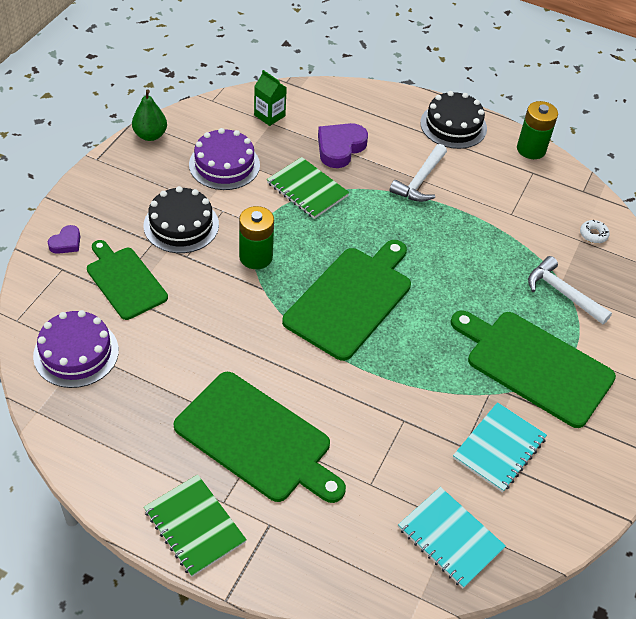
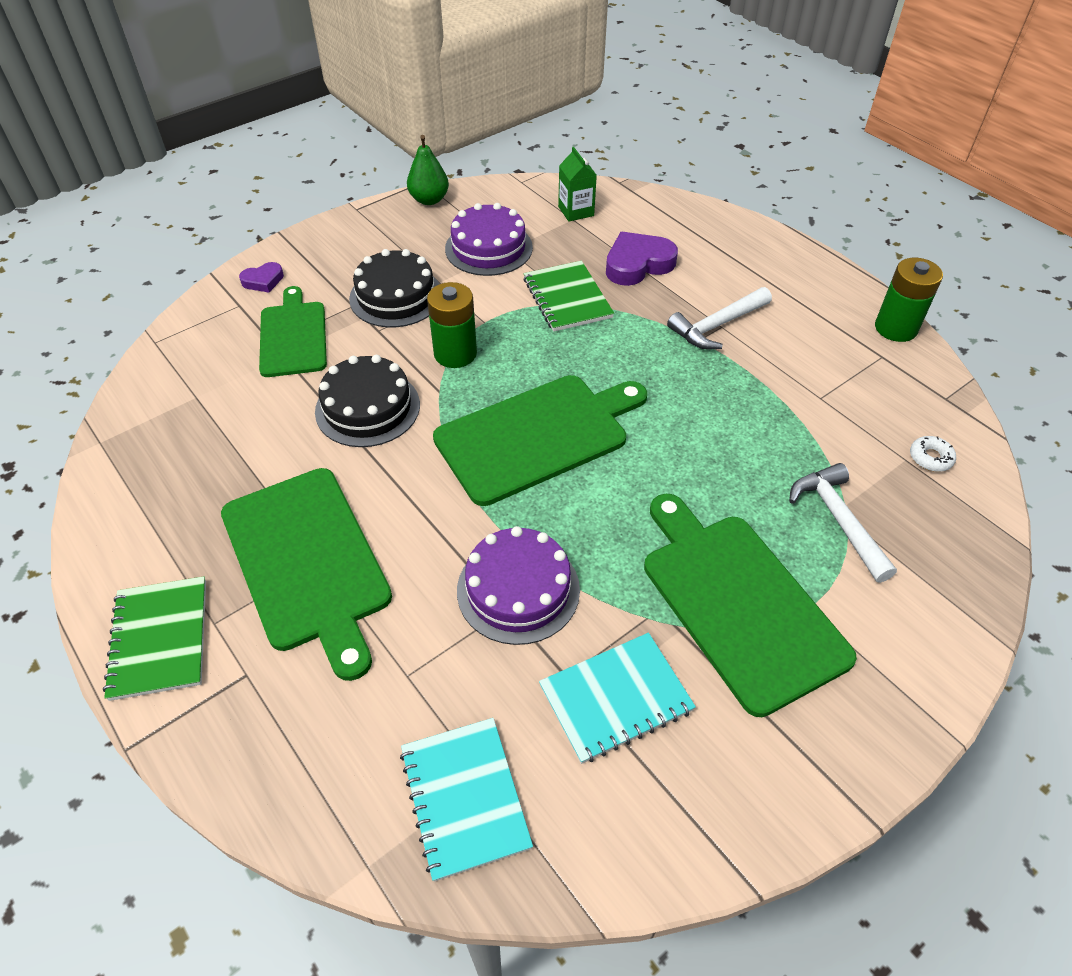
camera: 30 degrees right, 0 degrees up
(76, 353) = (186, 394): purple cake -> purple cake (518, 589)
(453, 125) = (801, 275): black cake -> black cake (367, 408)

